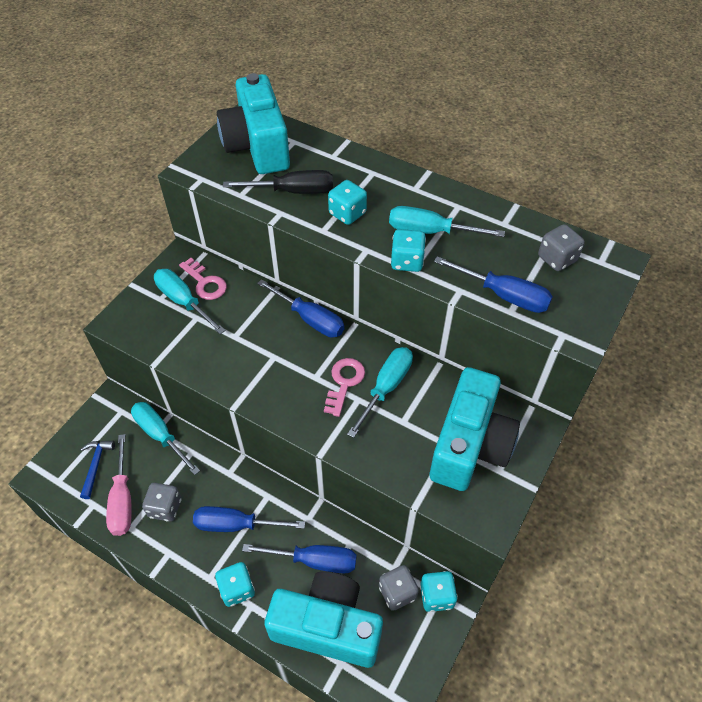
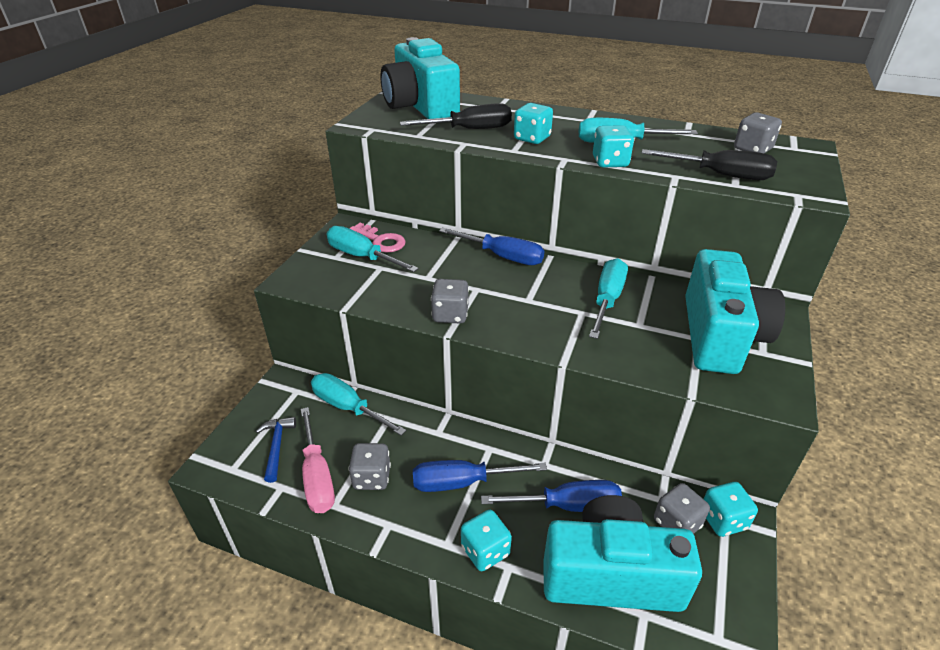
camera: 10 degrees left, 15 degrees down
(242, 385) = (450, 315): none -> grey dice
(344, 383) = (561, 301): pink key -> none
(503, 295) = (720, 175): blue screwdriver -> black screwdriver

